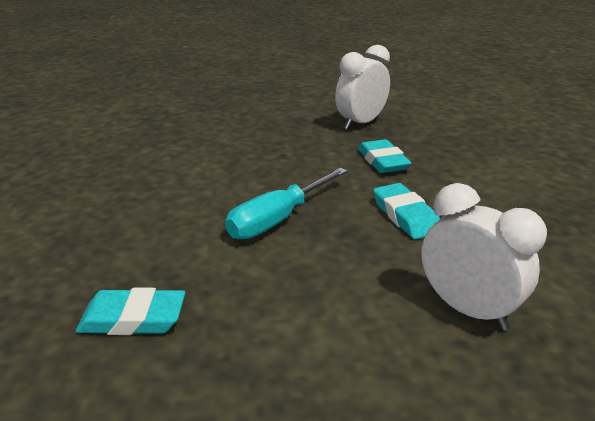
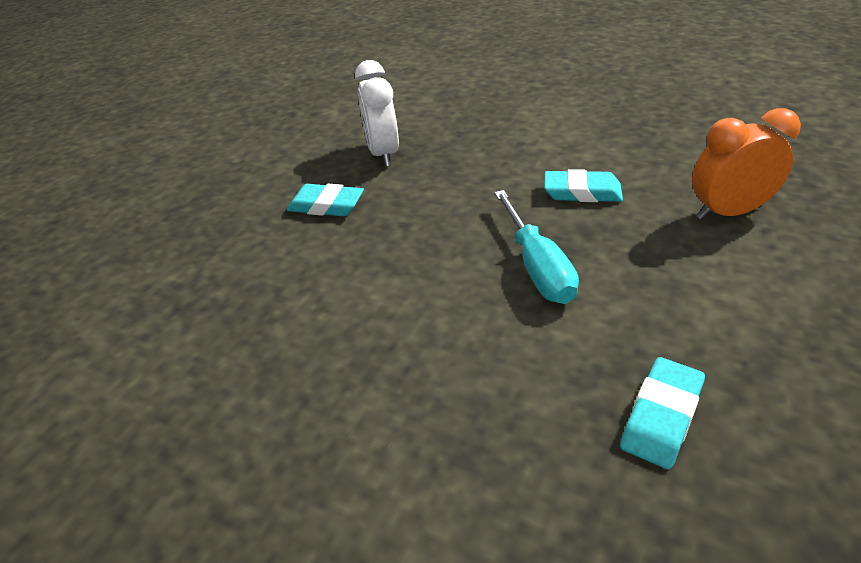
camera: 55 degrees left, 10 degrees up
(382, 161) = (475, 169): turquoise eraser -> turquoise eraser (326, 205)
(467, 309) = (728, 212): white clock -> orange clock

